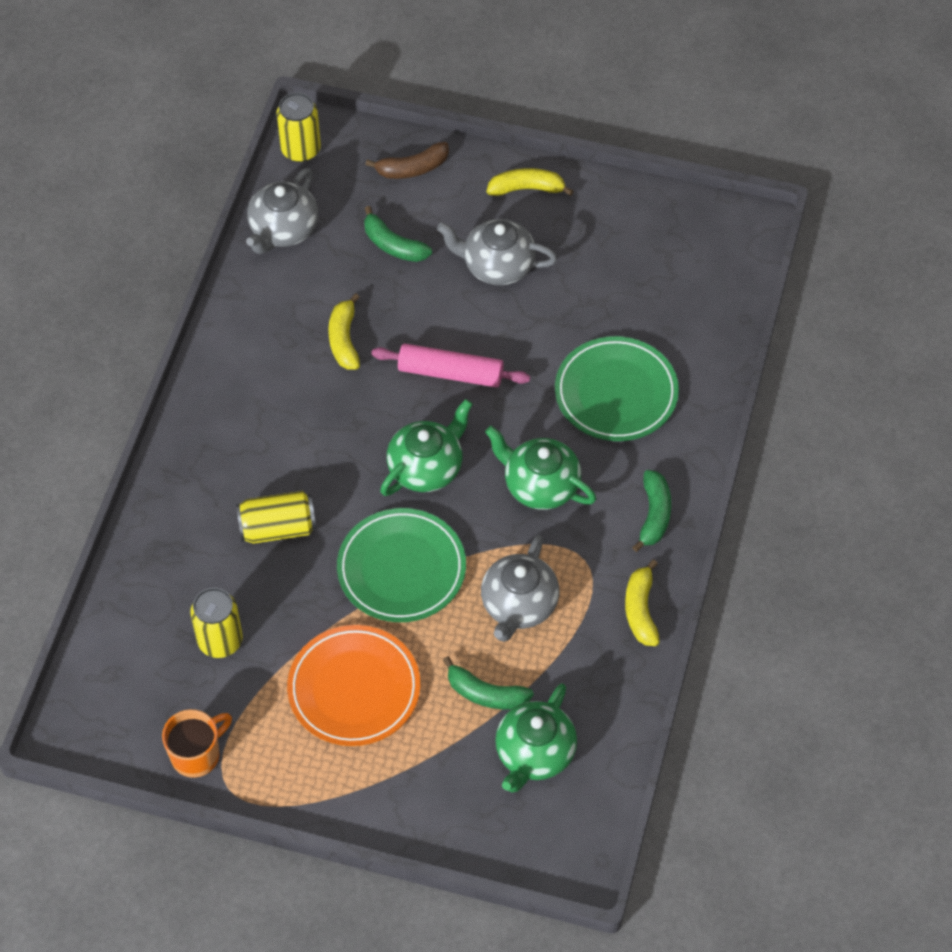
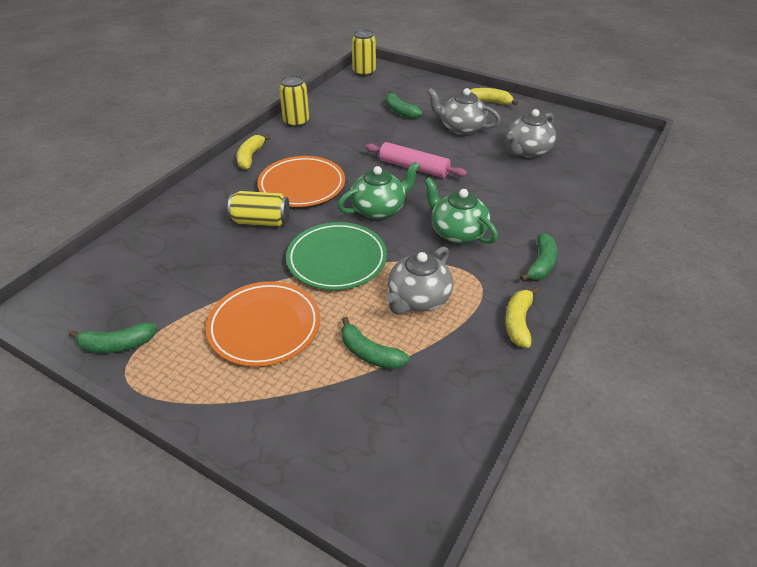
camera: 15 degrees right, 15 degrees down
(197, 755) = (117, 345): orange mug -> green banana
(220, 641) = (183, 275): yellow can -> yellow can (296, 122)
(283, 230) = (339, 97): grey teapot -> grey teapot (527, 151)
(304, 447) = (302, 185): none -> orange plate
(344, 339) = (352, 143): yellow banana -> yellow banana (250, 157)
(412, 168) = (424, 86): brown banana -> none
(534, 754) = (396, 410): green teapot -> none
(616, 393) = (525, 195): green plate -> none

